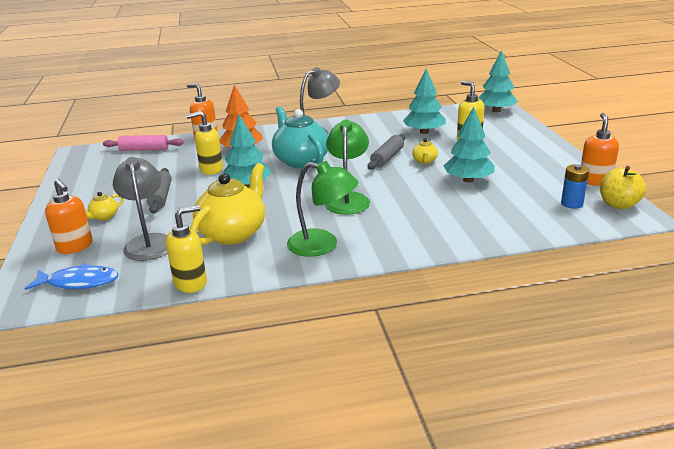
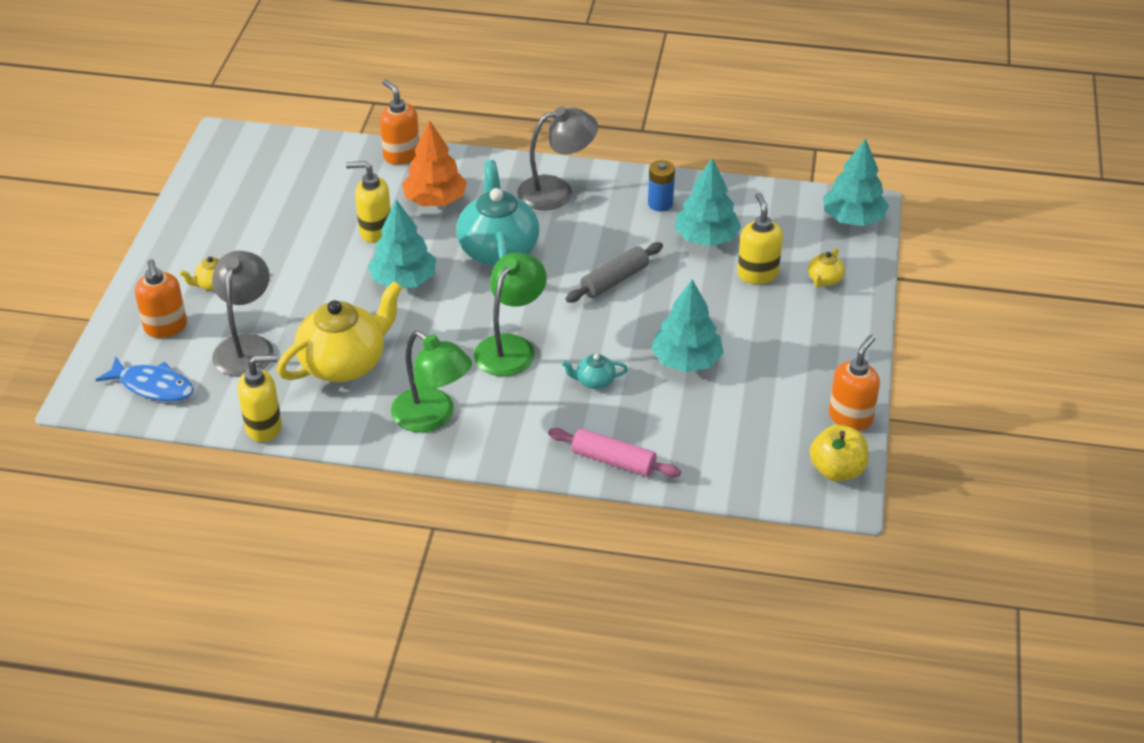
camera: 20 degrees right, 15 degrees up
(144, 149) = (310, 158): pink rolling pin -> pink rolling pin (613, 461)
(161, 197) = (291, 268): grey rolling pin -> none
(420, 202) = (594, 381): none -> turquoise teapot
(424, 161) = (659, 303): yellow teapot -> yellow teapot (824, 279)
(572, 203) = (779, 448): blue battery -> blue battery (660, 204)

